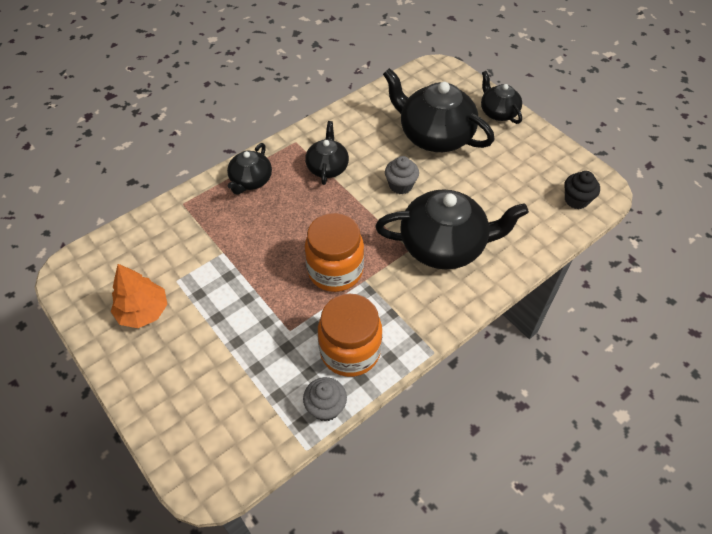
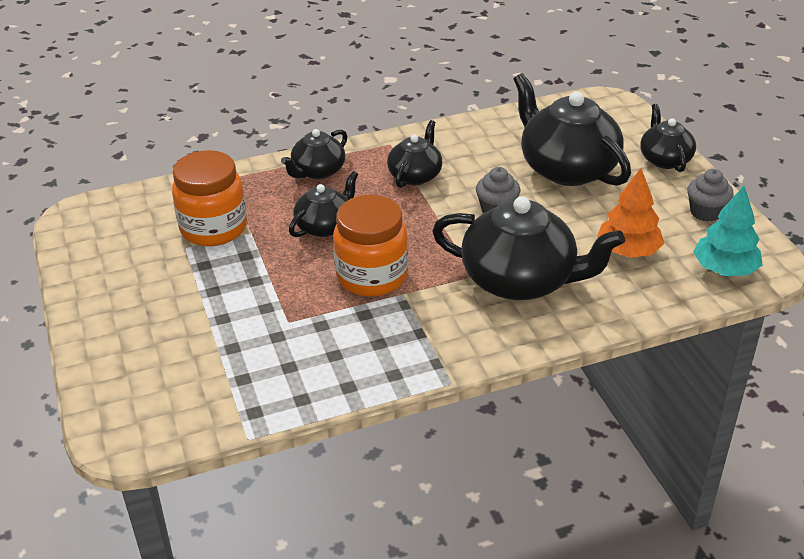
camera: 20 degrees right, 15 degrees down
(143, 311) = (135, 268): orange tree -> orange tree (628, 251)
(279, 232) = (325, 226): none -> black teapot
(325, 407) = (291, 404): grey cupcake -> grey cupcake (706, 212)
(350, 351) = (349, 357): orange jar -> orange jar (214, 228)
(576, 200) = (724, 269): black cupcake -> turquoise tree

